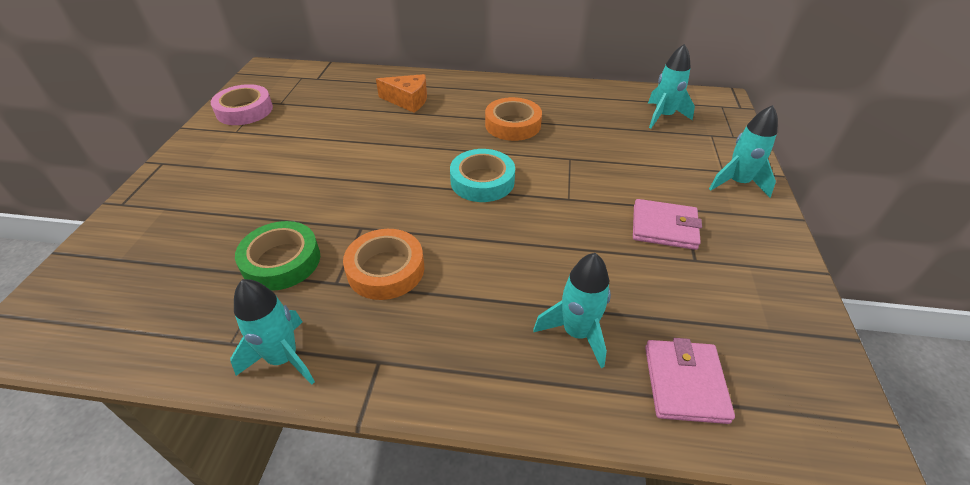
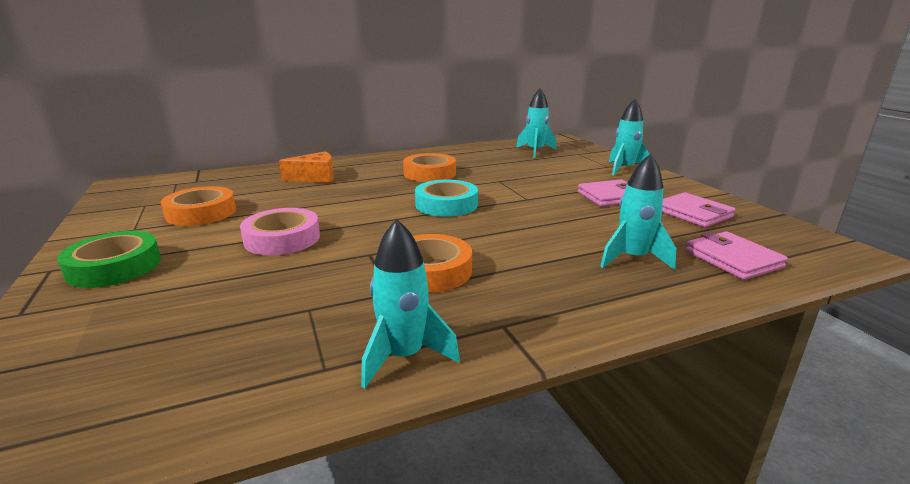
camera: 30 degrees left, 20 degrees down
(244, 110) = (128, 214): pink tape -> pink tape (282, 239)
(281, 261) = (311, 296): green tape -> green tape (114, 267)
(289, 126) = (201, 213): none -> orange tape
(730, 292) = (693, 213): none -> pink wallet

